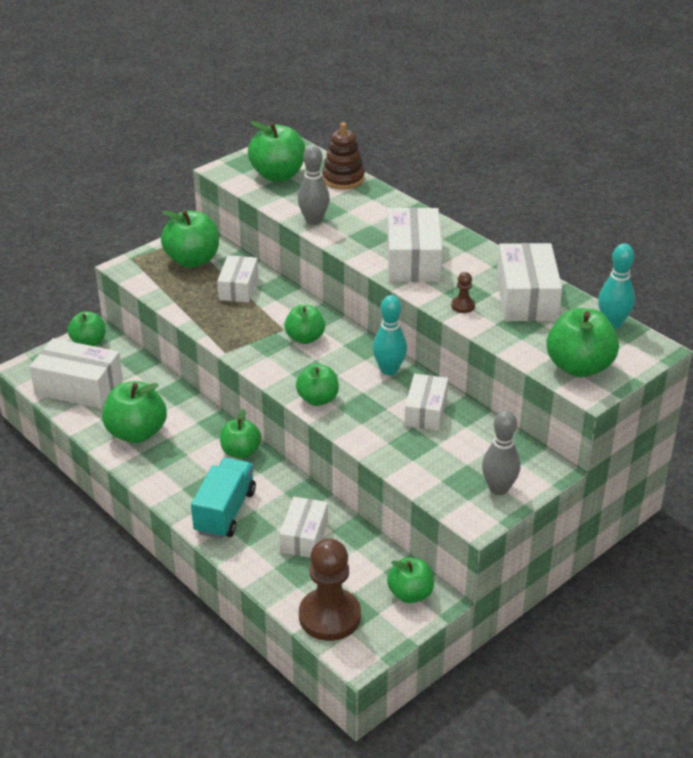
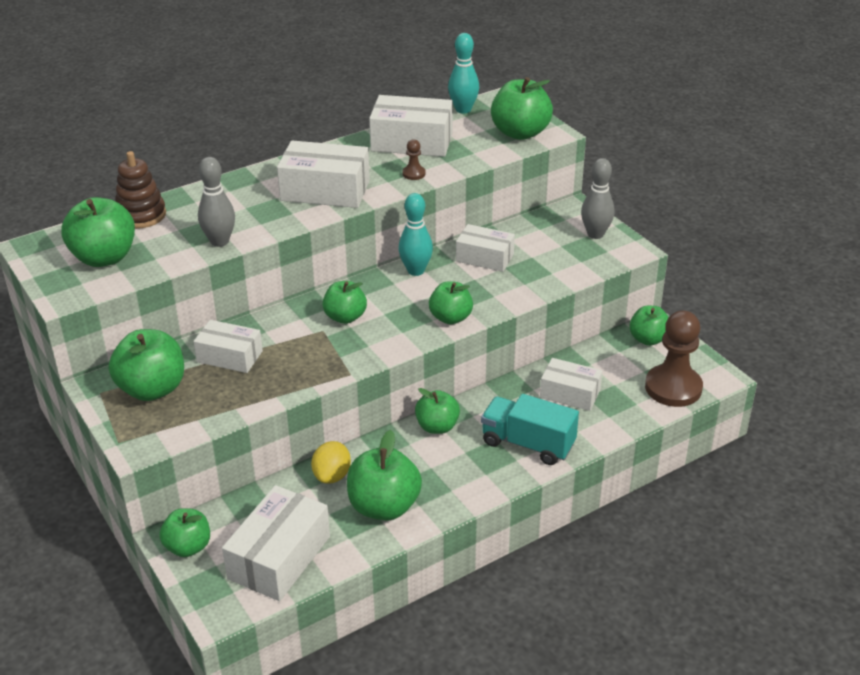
camera: 80 degrees left, 0 degrees up
(171, 400) = (332, 475): none -> yellow lemon

